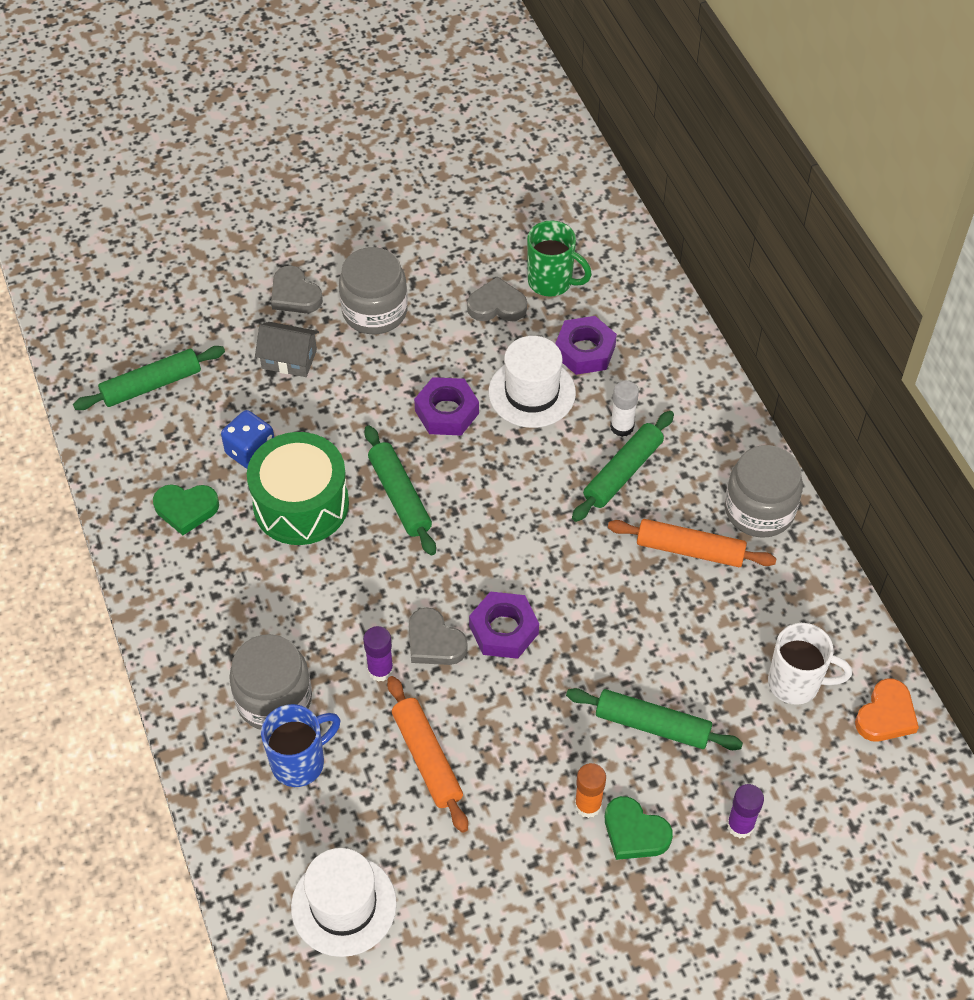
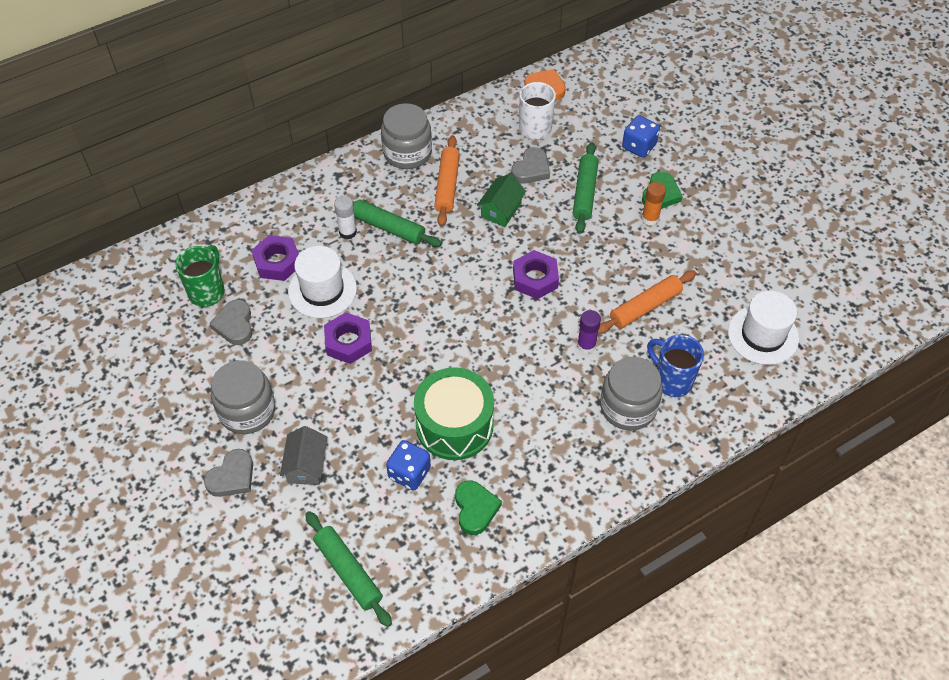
camera: 100 degrees left, 0 degrees up
(399, 496) = (434, 360): green rolling pin -> none
(434, 642) = (555, 317): grey heart -> grey heart (531, 169)
(634, 609) = (501, 210): none -> green house
(740, 825) = (639, 146): purple glue stick -> blue dice

